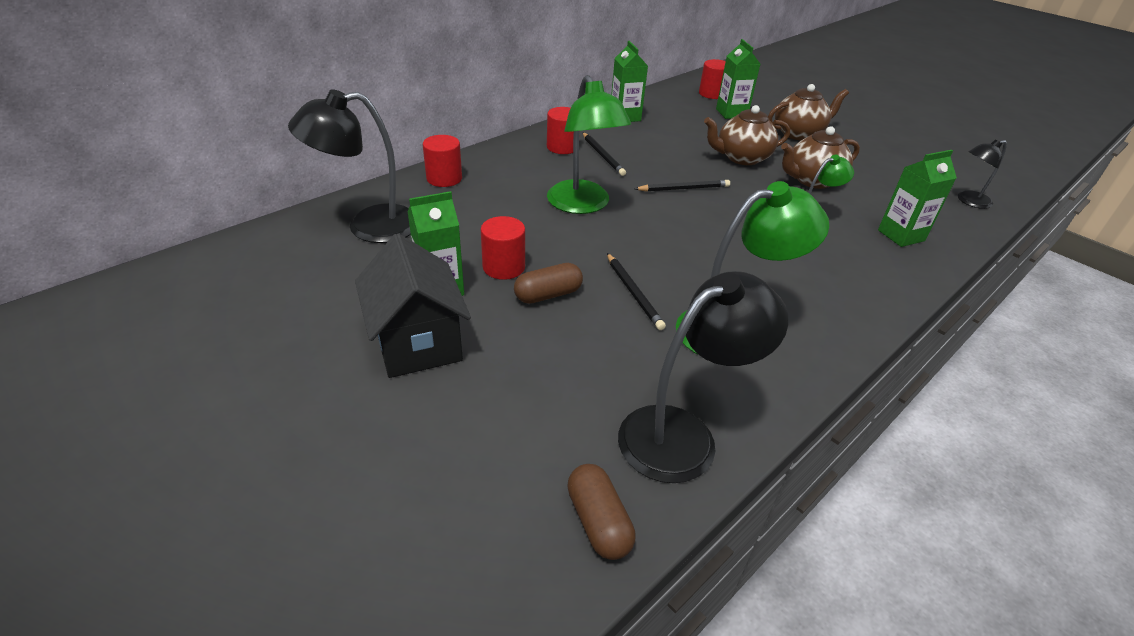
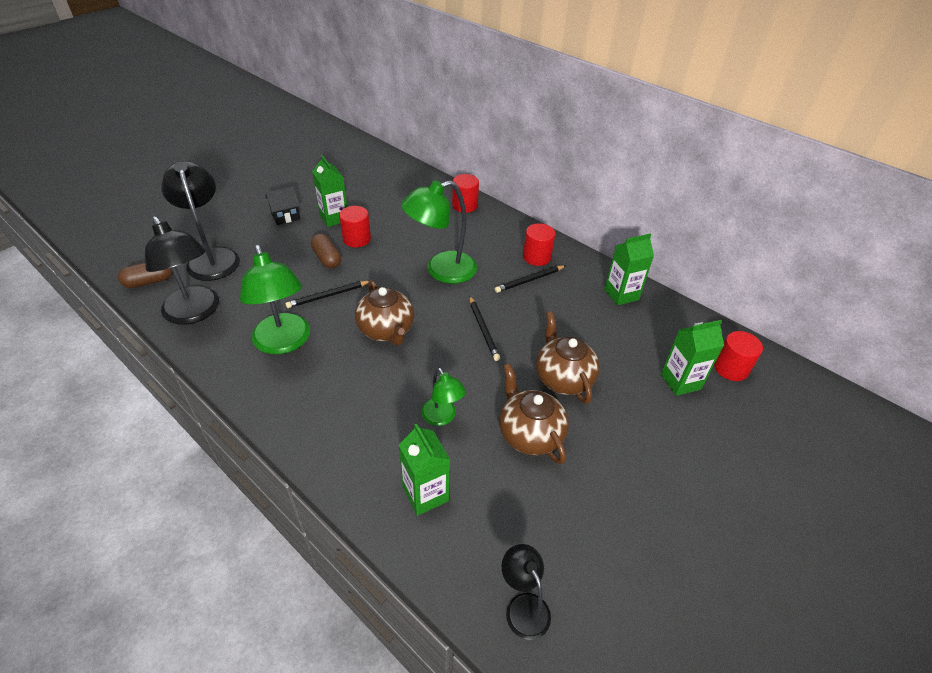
camera: 85 degrees right, 5 degrees up
(369, 226) = (398, 186): black lamp -> black lamp (212, 258)
(418, 343) = (285, 216): black house -> black house, size x0.56
(798, 133) = (653, 442): brown teapot -> brown teapot (386, 330)

